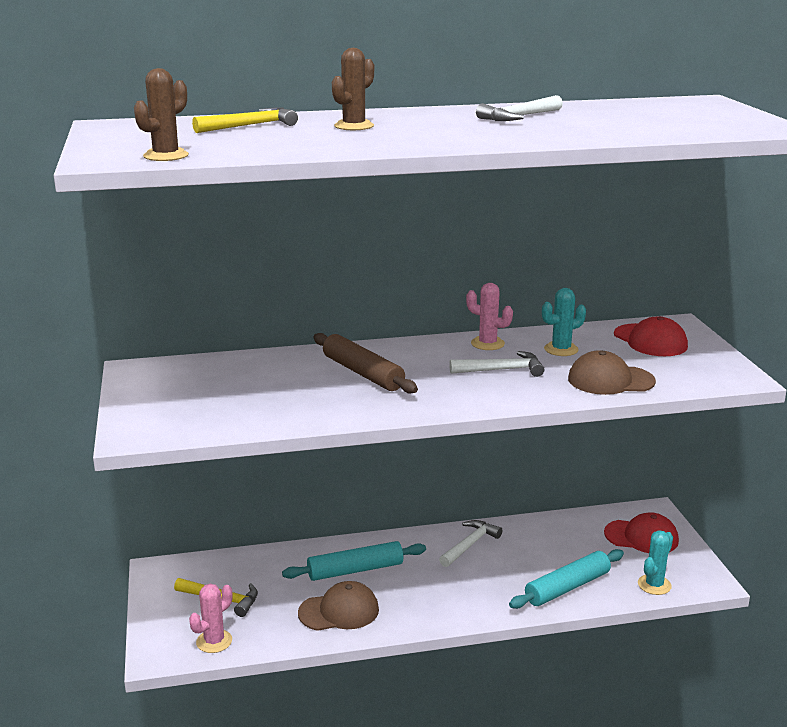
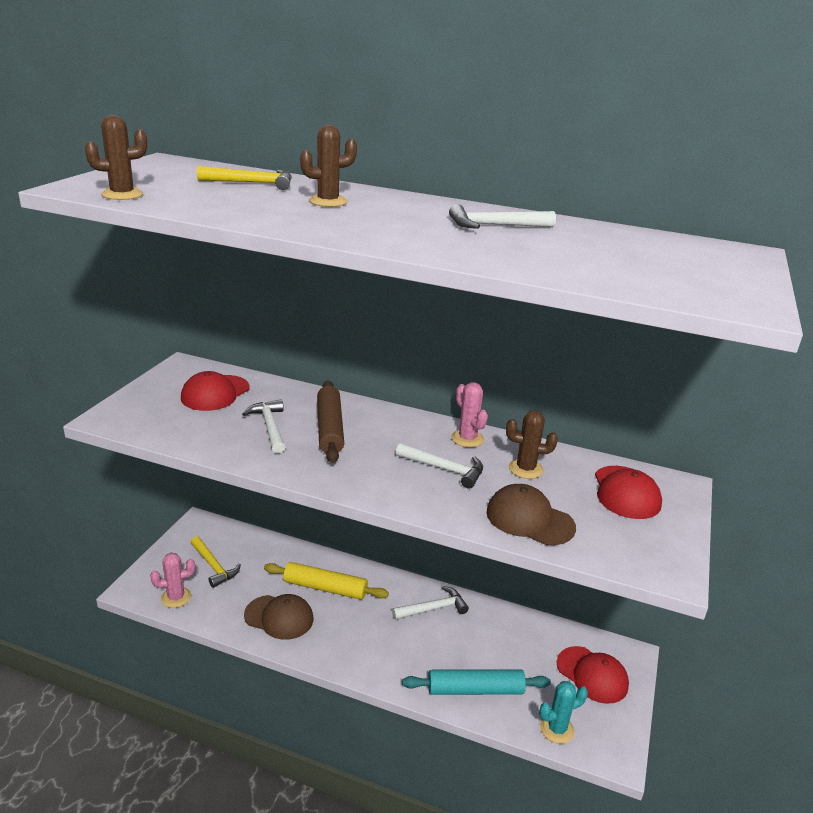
camera: 30 degrees right, 5 degrees up
(209, 381) = (215, 393): none -> red cap
(307, 389) = (269, 427): none -> white hammer
(355, 570) = (325, 588): turquoise rolling pin -> yellow rolling pin
(561, 349) = (525, 469): turquoise cactus -> brown cactus

